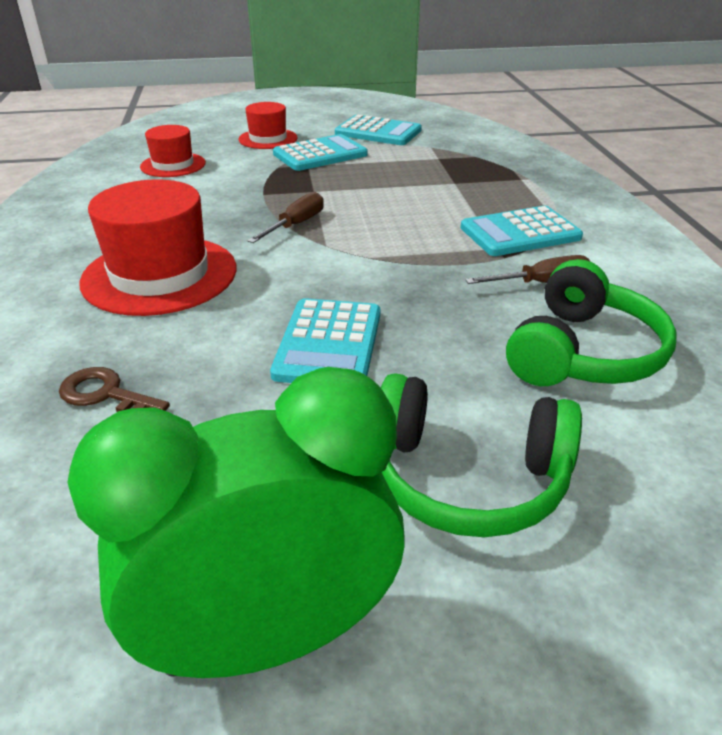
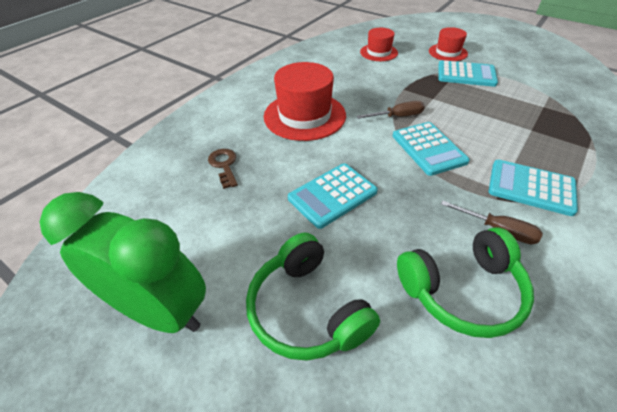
camera: 45 degrees right, 10 degrees up
(378, 132) = (524, 71): turquoise calculator -> turquoise calculator (428, 148)

